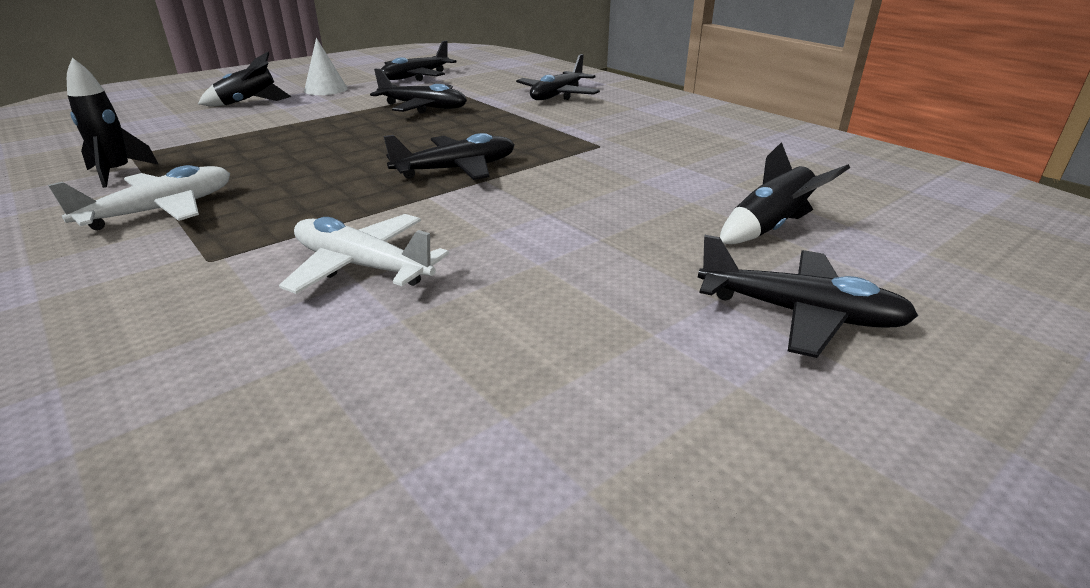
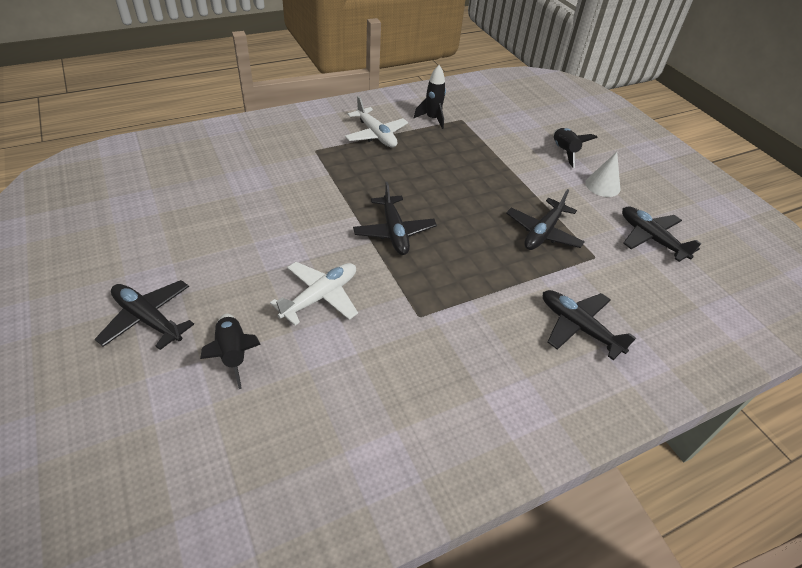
camera: 100 degrees right, 15 degrees up
(362, 266) = (284, 188): white plane -> white plane (320, 297)
(800, 314) = (148, 319): black plane -> black plane turned 90 degrees clockwise

